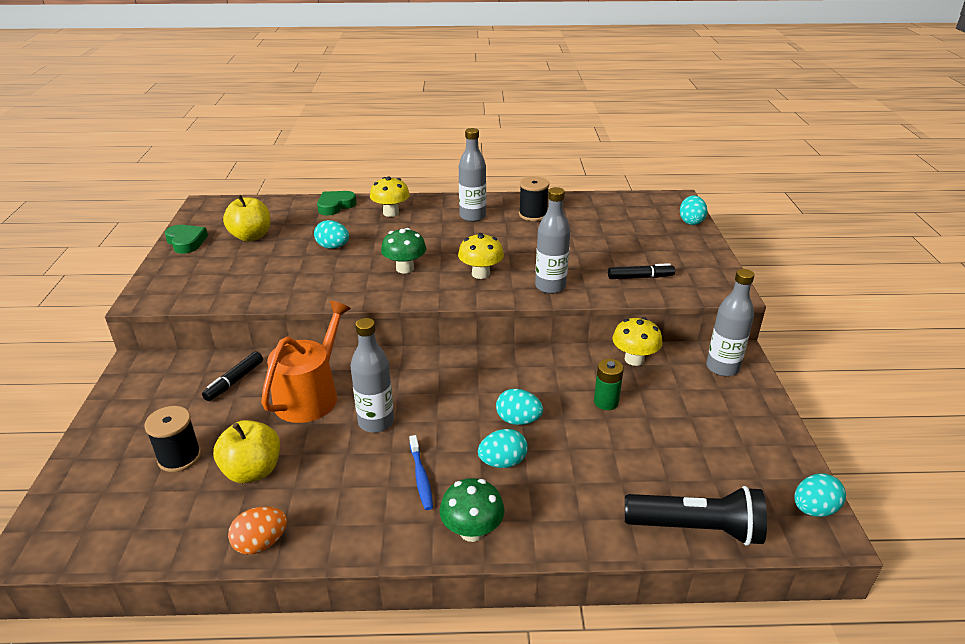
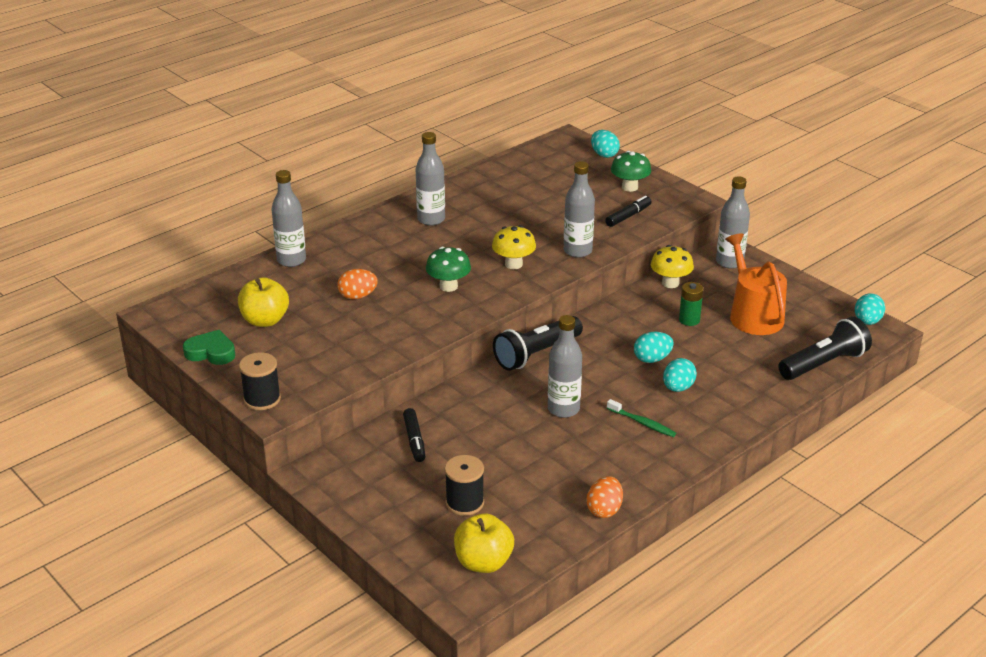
camera: 40 degrees left, 0 degrees up
(252, 471) = (530, 480): yellow apple -> yellow apple (483, 562)
(310, 395) = (489, 418): orange watering can -> orange watering can (753, 315)
(333, 247) = (357, 296): turquoise egg -> orange egg
(335, 206) = (291, 260): green heart -> grey bottle
(391, 213) = (355, 245): yellow mushroom -> none
(421, 477) = (642, 423): blue toothbrush -> green toothbrush
(427, 362) = (536, 354): none -> black flashlight
(472, 531) = (713, 432): green mushroom -> green mushroom (629, 187)
(533, 214) = (477, 197): black spool -> black spool (262, 399)

